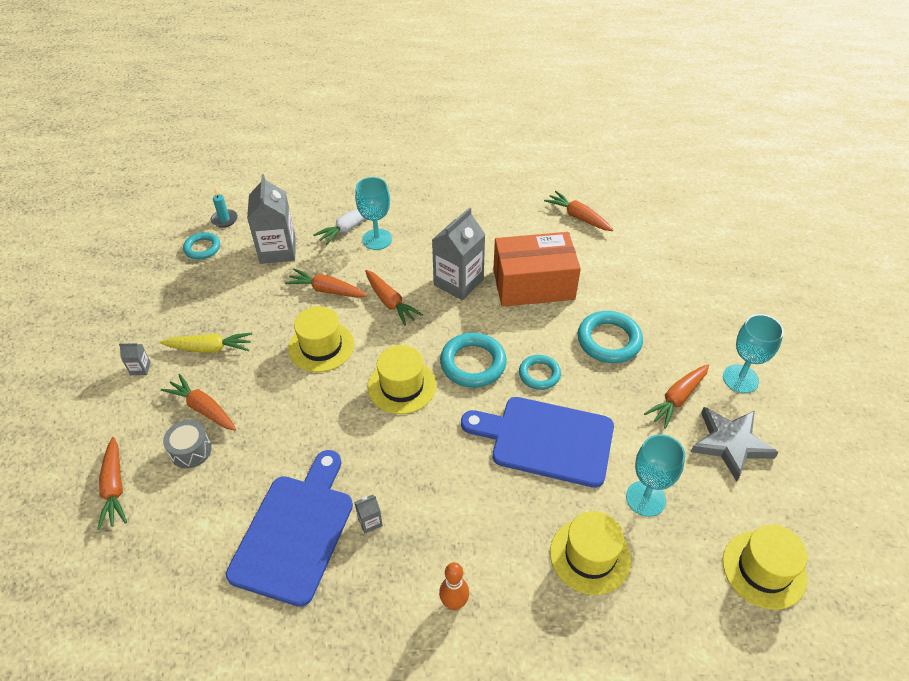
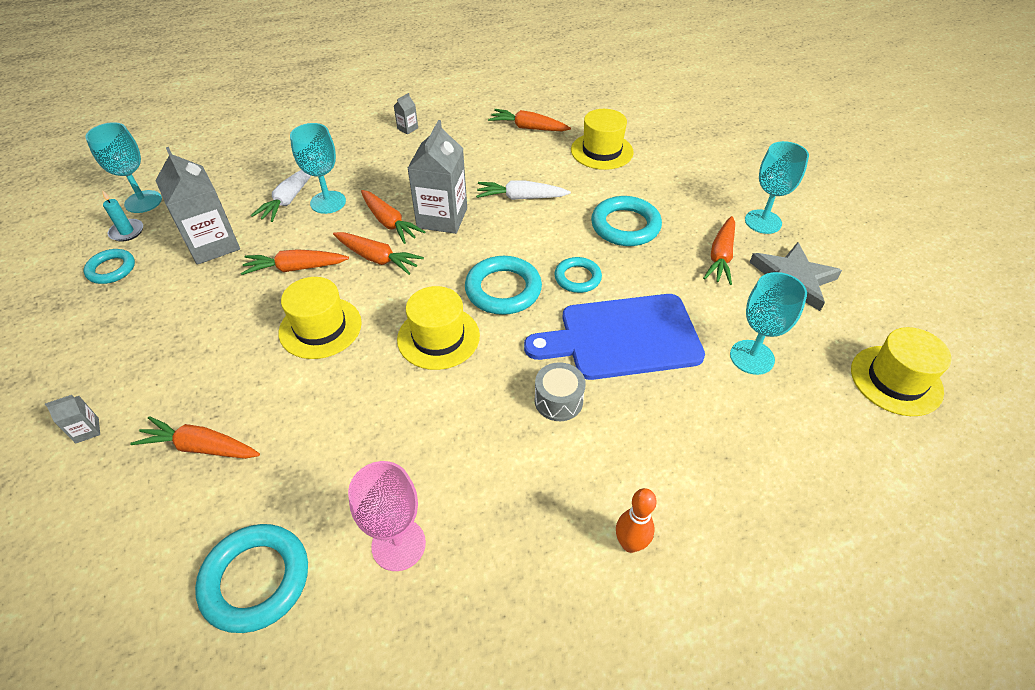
camera: 25 degrees left, 0 degrees up
(115, 488) = (116, 593): orange carrot -> orange carrot (389, 222)
(191, 451) = (208, 503): grey drum -> grey drum (558, 400)
(197, 516) = (256, 580): none -> turquoise ring
(210, 348) = (176, 375): yellow carrot -> none
(245, 197) = (143, 202): none -> turquoise goblet
(295, 532) = (398, 544): blue cutting board -> pink goblet
(370, 522) = (483, 495): grey carton -> grey carton (407, 128)
(533, 284) = (521, 198): orange box -> white carrot
(590, 555) = (736, 433): yellow hat -> yellow hat (602, 151)

